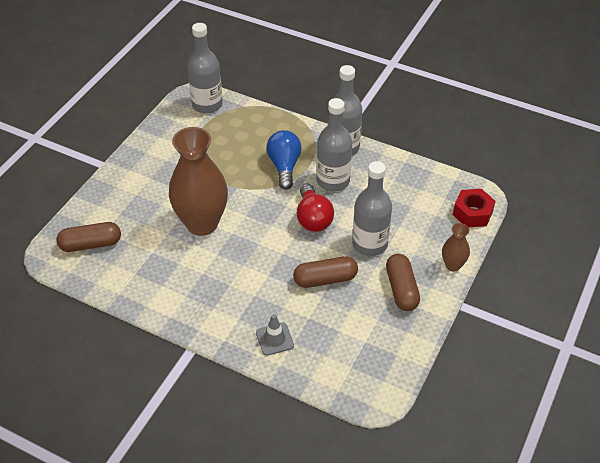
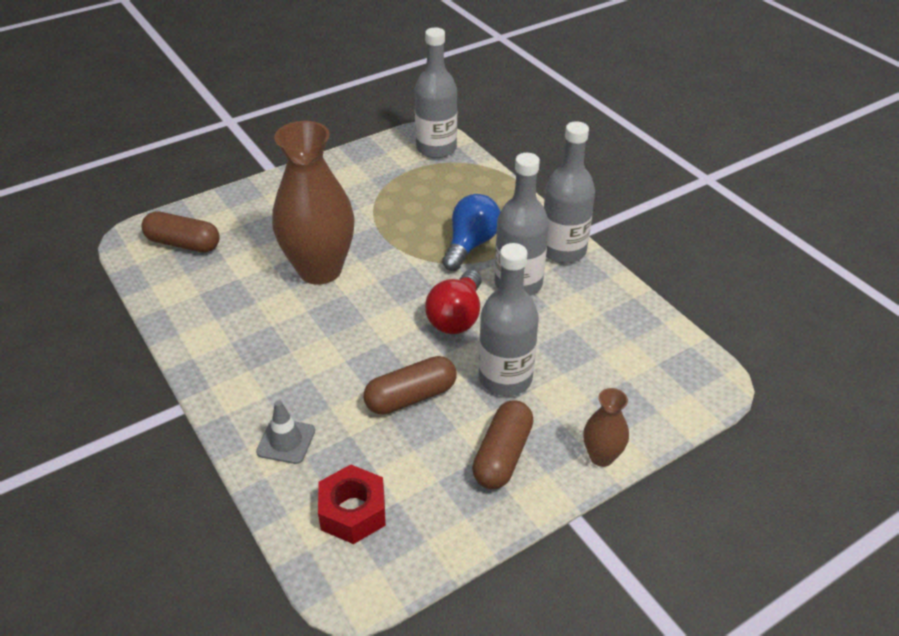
camera: 30 degrees right, 5 degrees down
(325, 279) = (411, 397): brown capsule -> brown capsule turned 45 degrees counterclockwise
(472, 213) = (684, 399): red nut -> red nut (353, 512)

